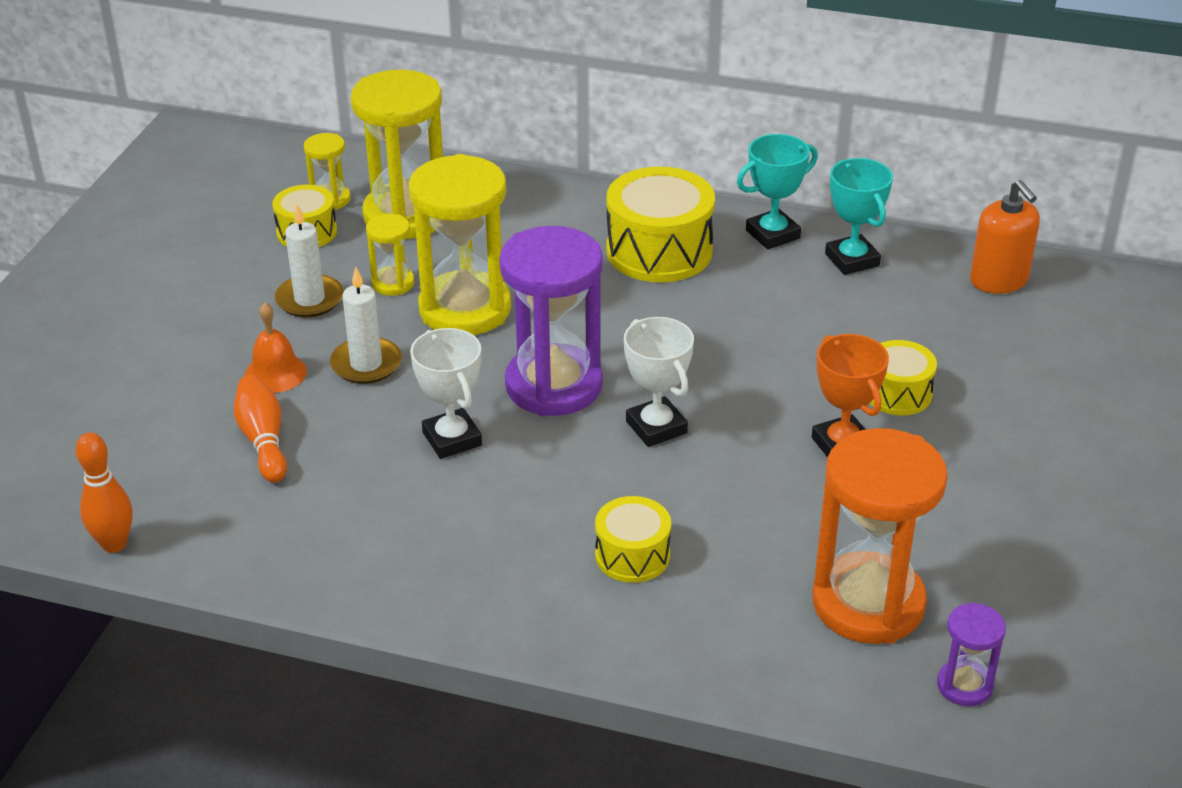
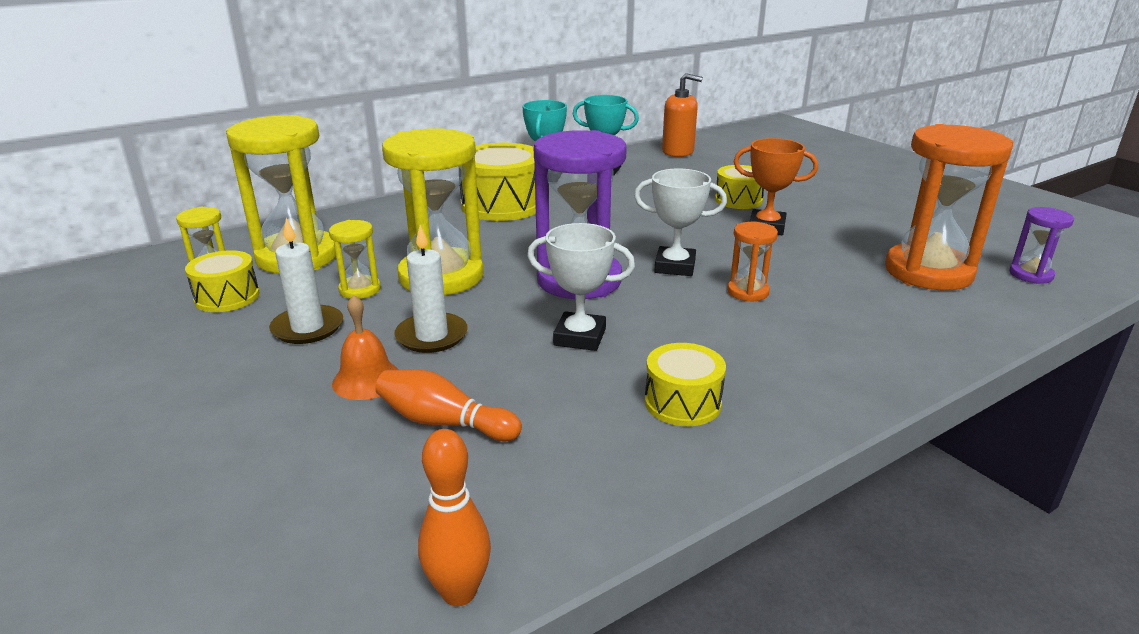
camera: 50 degrees left, 10 degrees down
(632, 555) = (803, 322): yellow drum -> yellow drum (682, 402)
(657, 496) = (748, 292): none -> orange hourglass

